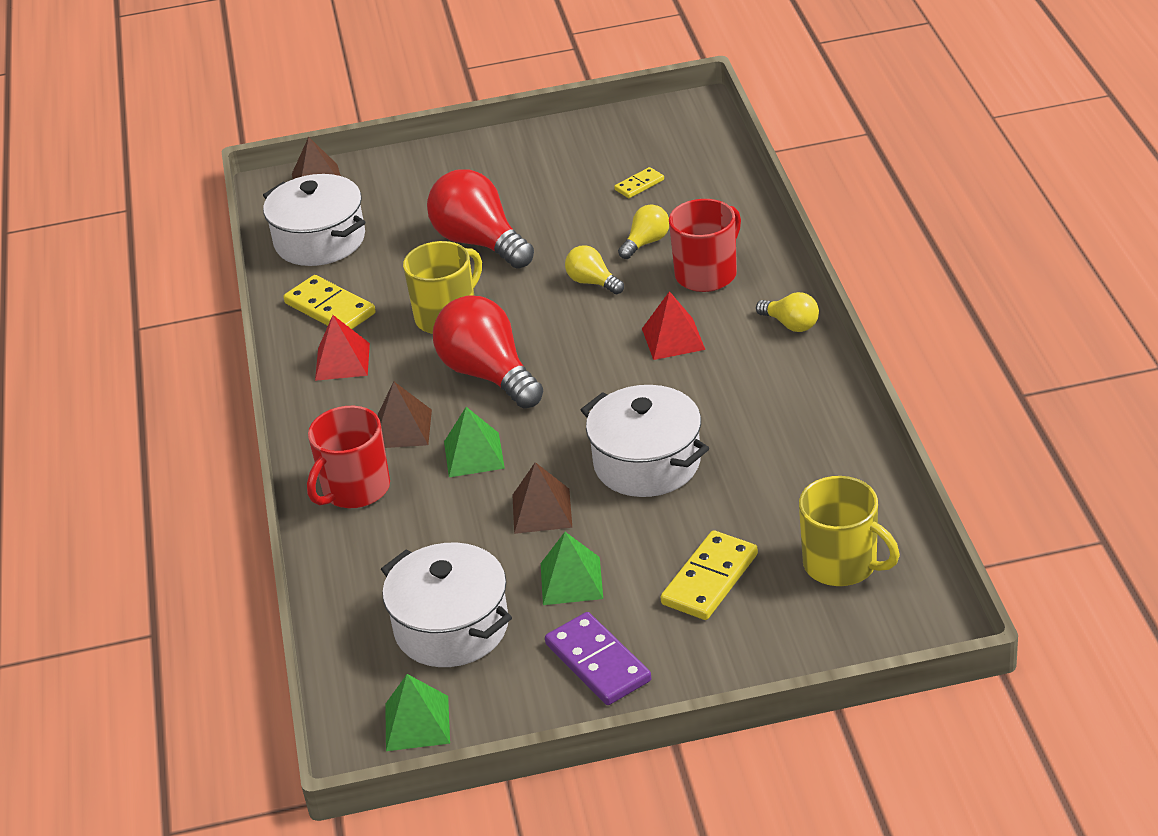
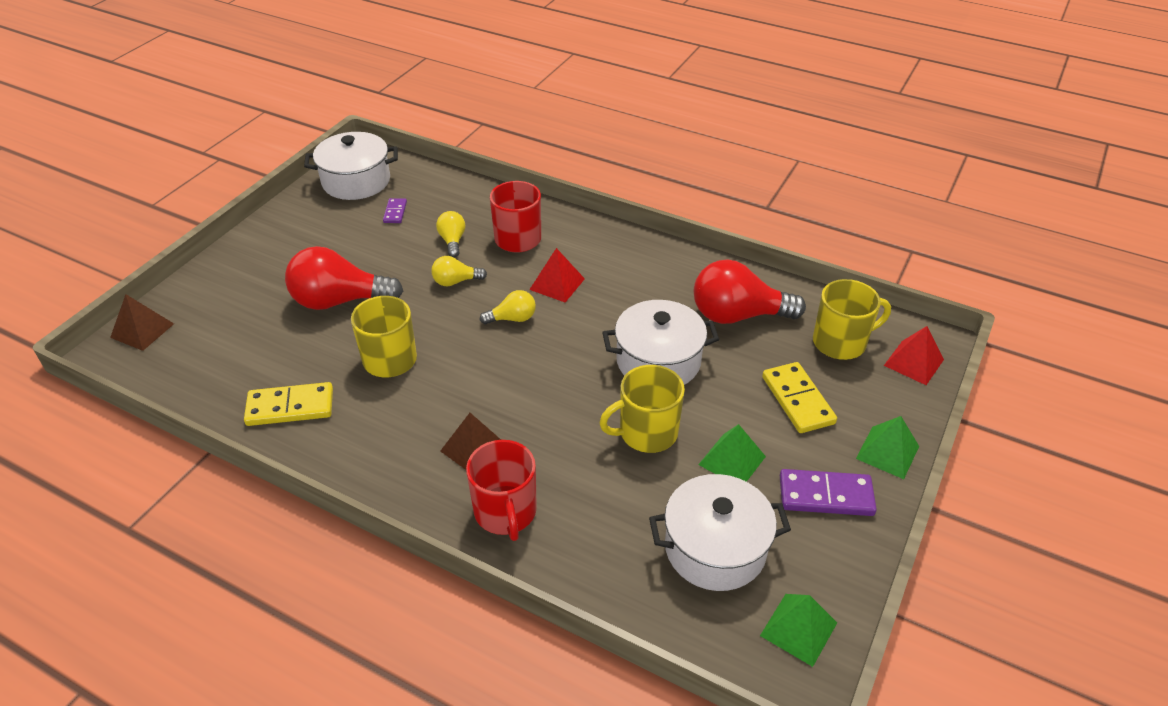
camera: 55 degrees left, 5 degrees up
(320, 240) = (208, 368): white pot -> white pot (356, 181)
(342, 361) = (357, 435): red pyramid -> red pyramid (914, 362)
(474, 454) = (549, 430): green pyramid -> green pyramid (887, 452)
(488, 374) = (477, 376): red light bulb -> red light bulb (738, 315)
(542, 510) = (646, 433): brown pyramid -> yellow mug
(639, 185) = (395, 212): yellow domino -> purple domino
(791, 324) = (608, 238): yellow light bulb -> yellow light bulb (512, 318)

